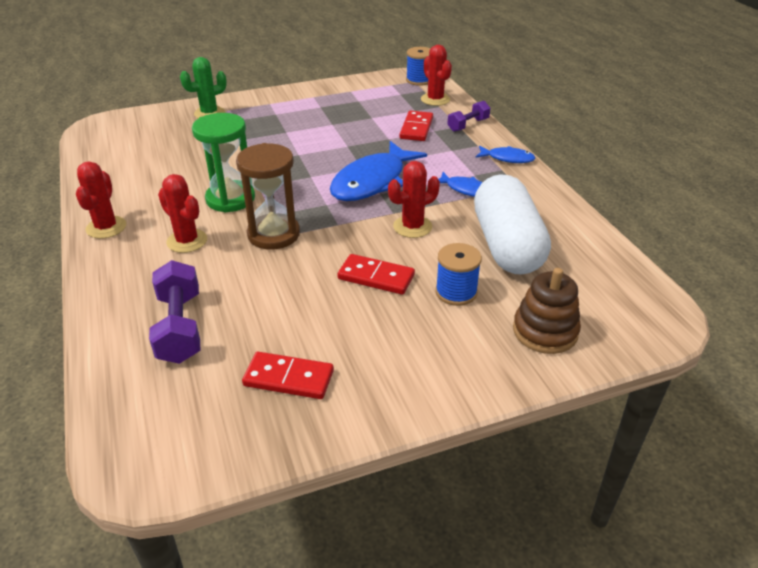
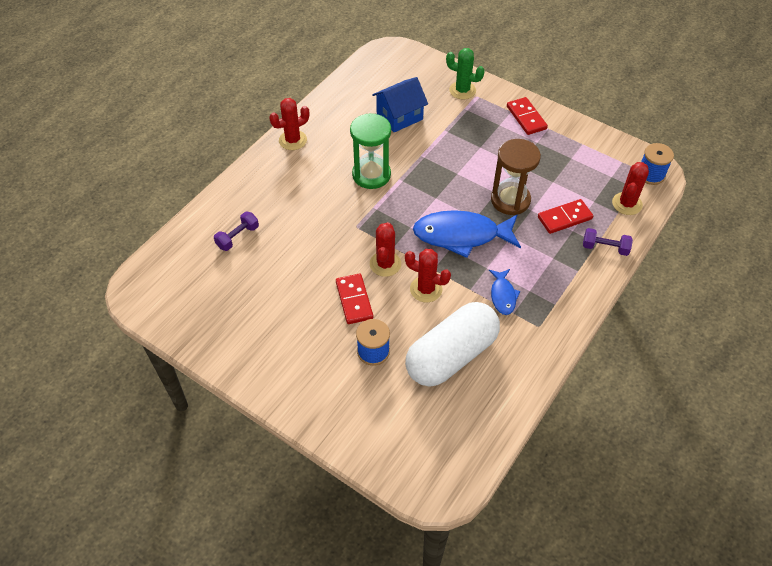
camera: 55 degrees right, 15 degrees up
(180, 327) = (238, 237): purple dumbbell -> purple dumbbell, size x0.63
(184, 154) = (399, 116): none -> blue house
(187, 241) = (311, 185): red cactus -> red cactus (385, 264)
(273, 234) = (353, 221): brown hourglass -> brown hourglass (510, 200)
(289, 378) = (235, 311): red domino -> red domino (526, 117)
(507, 158) = (576, 300): blue fish -> none
(545, 331) = (371, 420): brown stacking toy -> none

